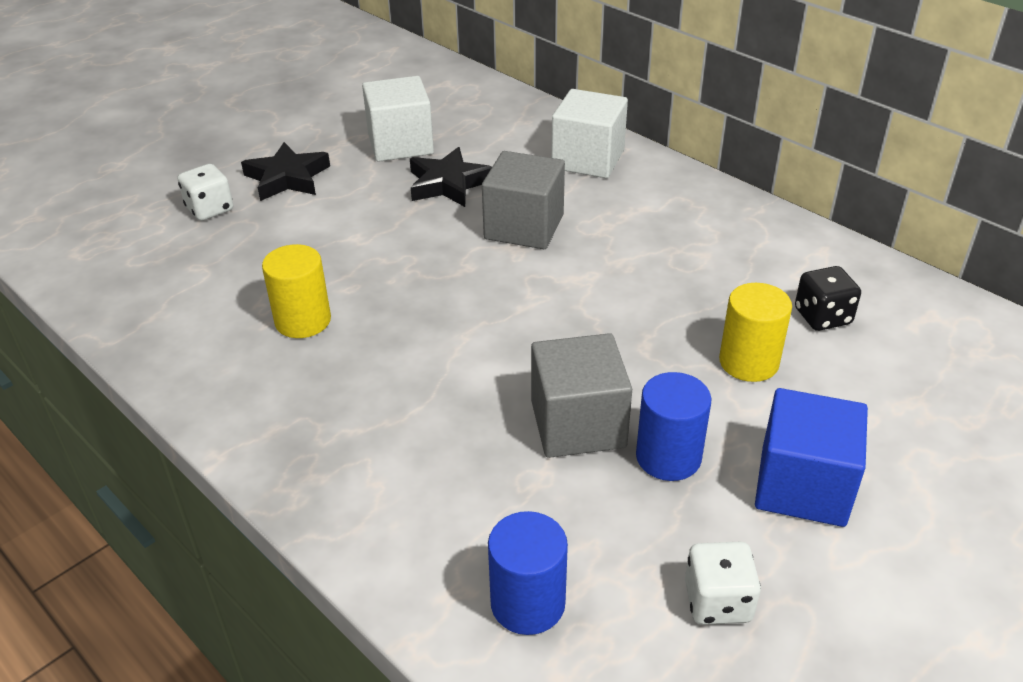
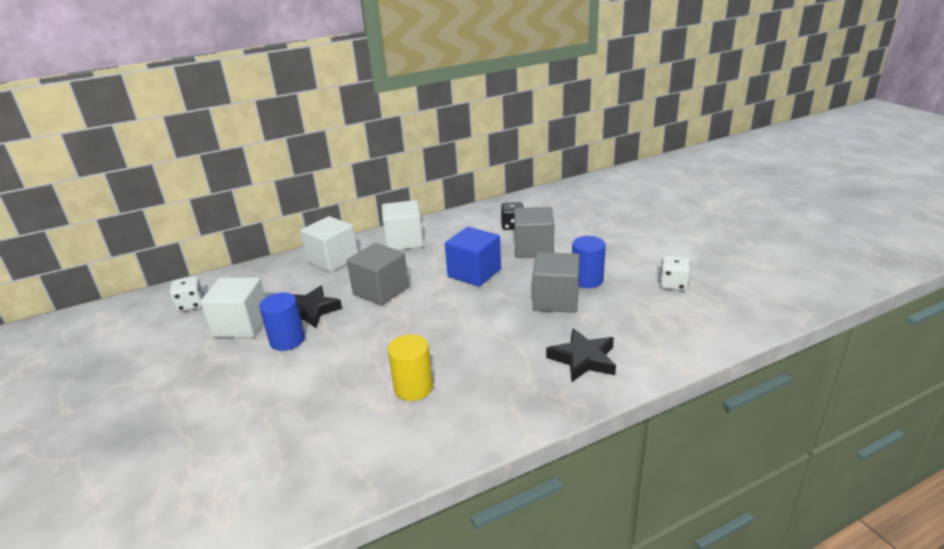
camera: 70 degrees left, 10 degrees down
(210, 209) = (234, 429): white dice -> white dice (191, 305)
(287, 178) = (230, 383): black star -> black star (583, 359)
(527, 603) = (668, 332): blue cylinder -> blue cylinder (287, 340)
(684, 207) = (404, 241): none -> white cube
(748, 362) = (533, 248): yellow cylinder -> grey cube
(802, 486) = (614, 253): blue cube -> blue cube (474, 273)

